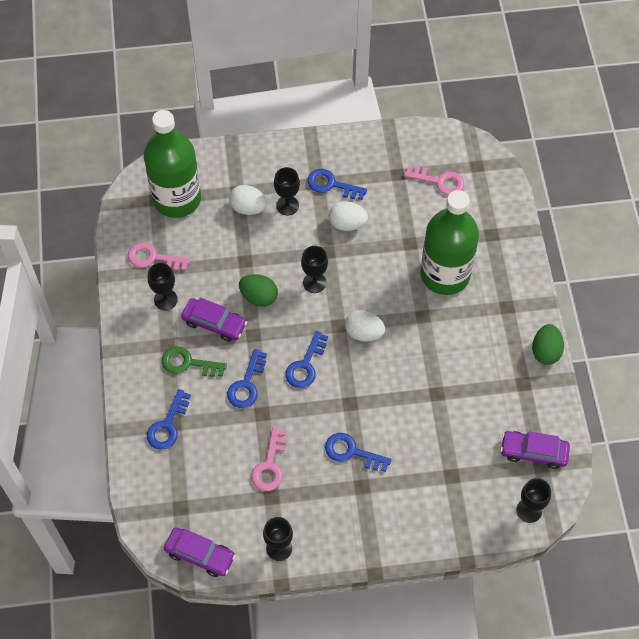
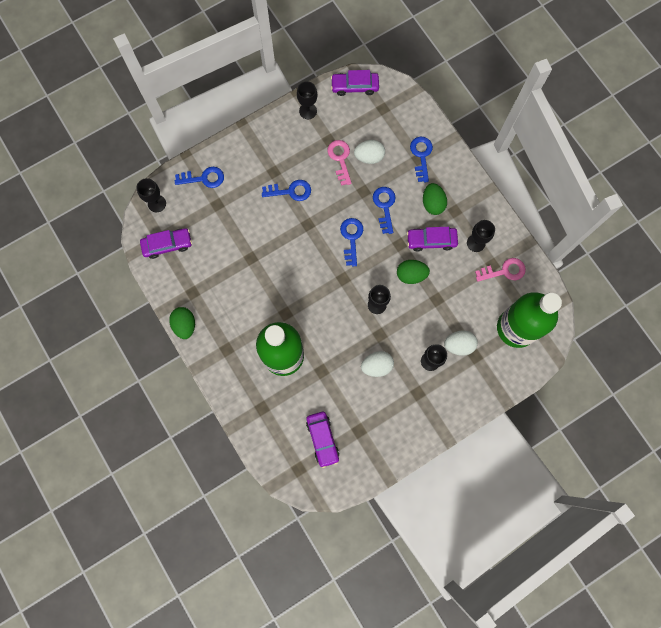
camera: 155 degrees right, 15 degrees up
(188, 363) = (432, 203): green key -> green egg
(331, 185) = (406, 396): blue key -> blue key (204, 178)
(364, 333) = (322, 281): white egg -> white egg (369, 157)
(439, 181) = (322, 439): pink key -> purple car

